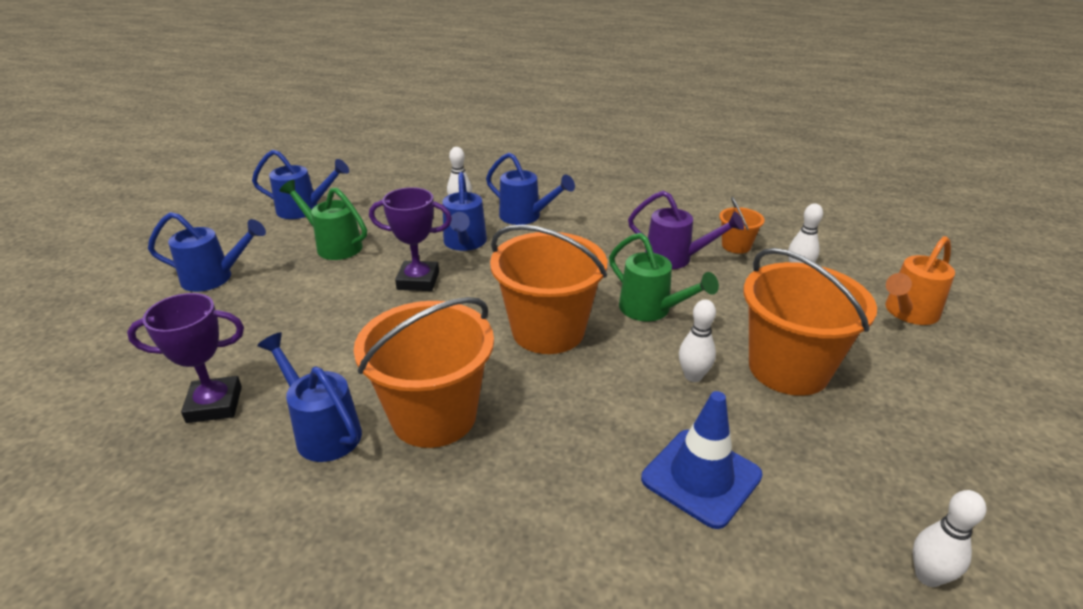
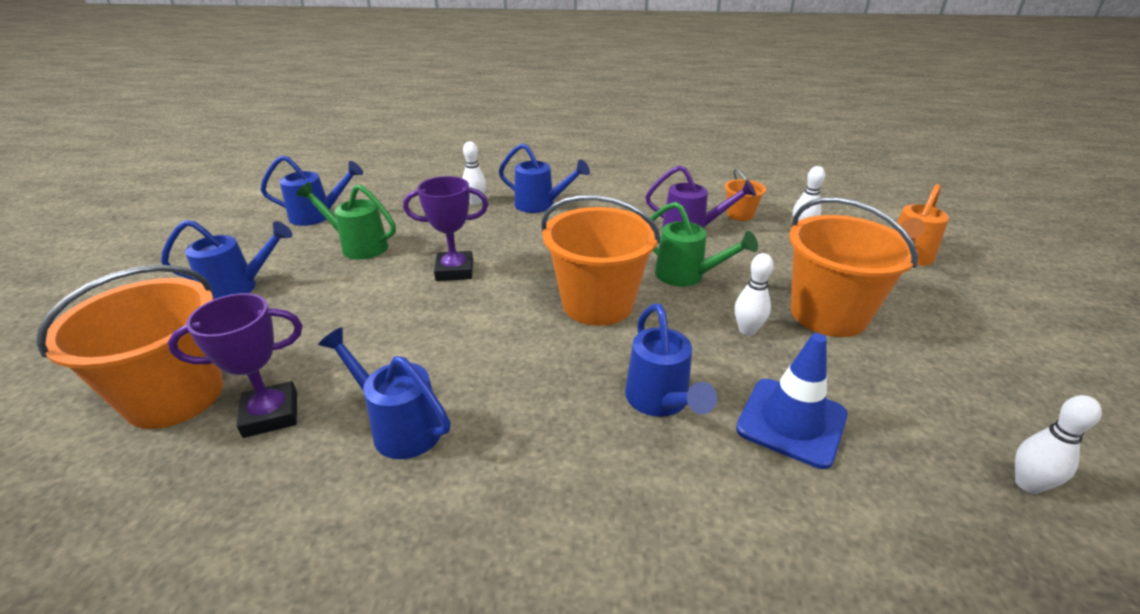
camera: 10 degrees left, 0 degrees up
(434, 416) = (512, 397): orange bucket -> orange bucket (175, 396)
(464, 243) = (490, 233): blue watering can -> blue watering can (660, 401)

